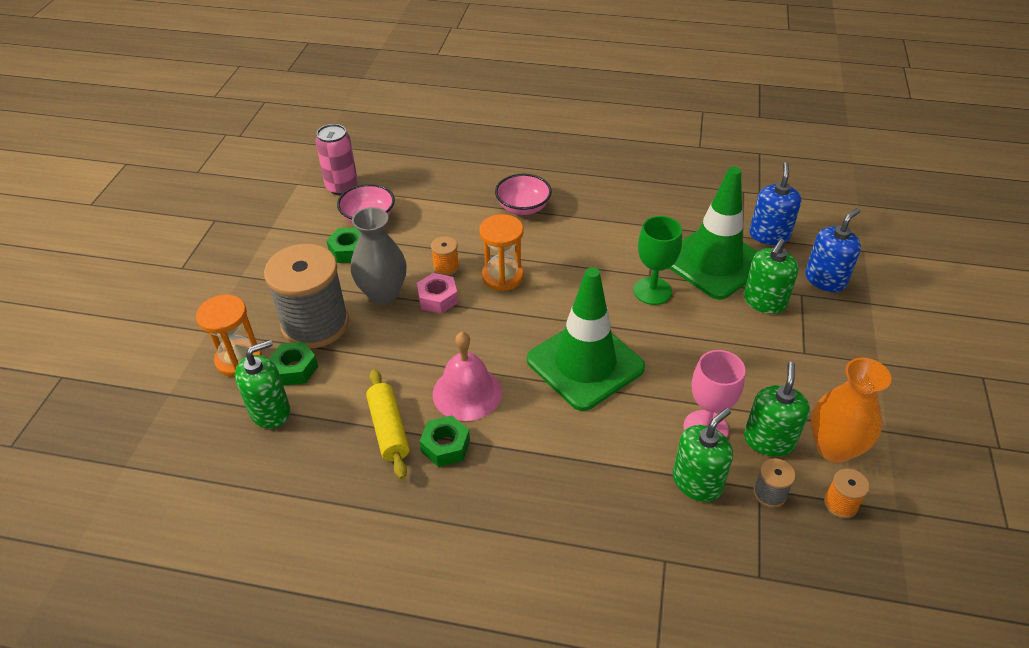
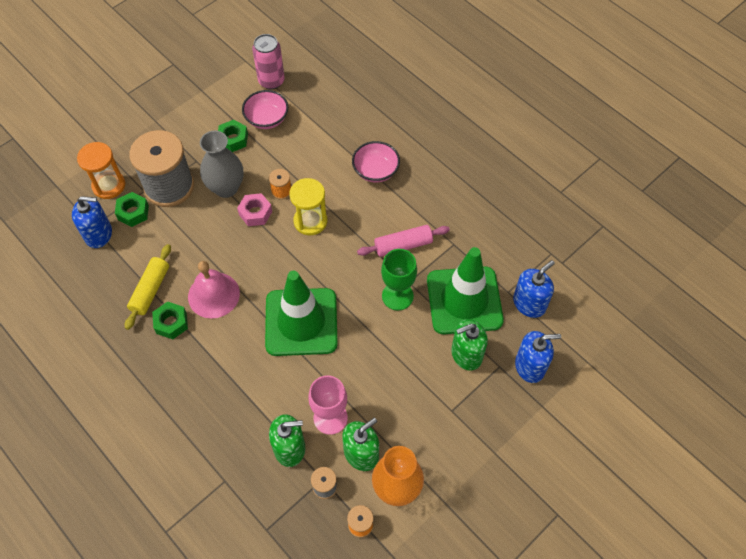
camera: 35 degrees right, 15 degrees up
(270, 411) = (98, 234): green soap dispenser -> blue soap dispenser
(502, 276) = (310, 221): orange hourglass -> yellow hourglass
(612, 250) = (403, 245): none -> pink rolling pin

